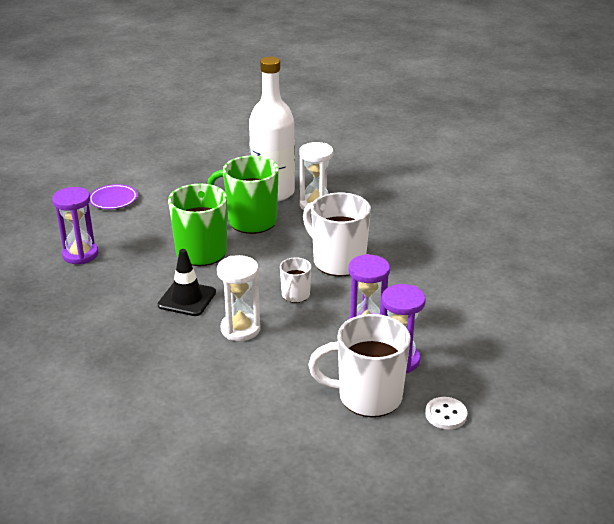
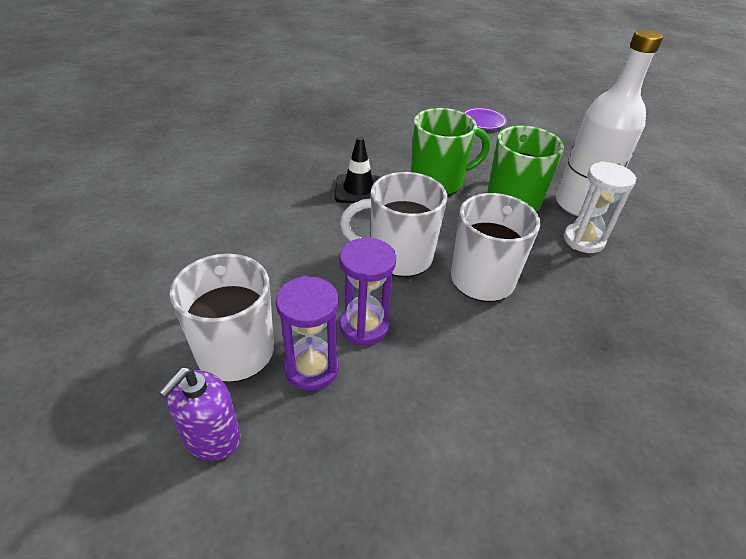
camera: 70 degrees right, 10 degrees up
(80, 254) = (392, 125): purple hourglass -> none
(240, 329) = (325, 230): white hourglass -> none
(295, 296) = (399, 257): white mug -> white mug, size x1.94
(446, 414) = (211, 437): white button -> purple soap dispenser

